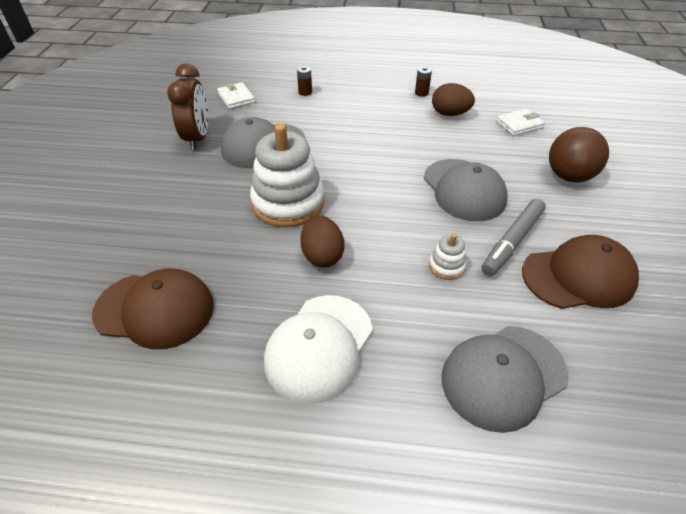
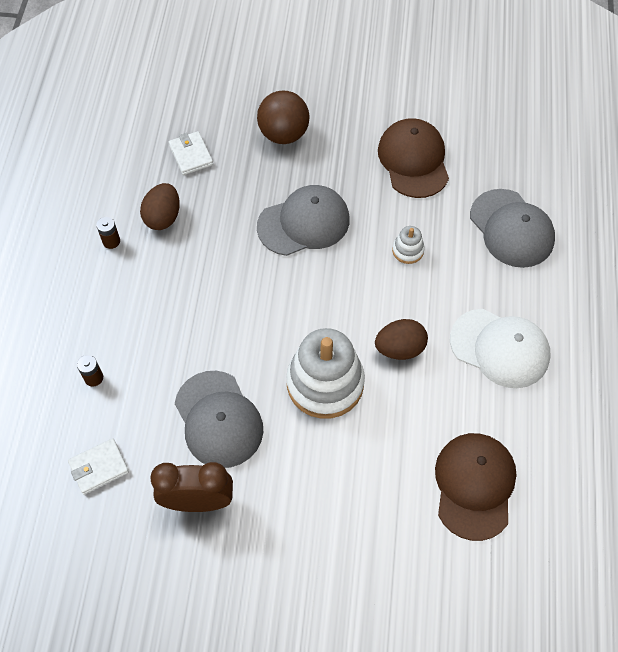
camera: 90 degrees left, 15 degrees up
(512, 242) = (375, 197): grey marker -> none

